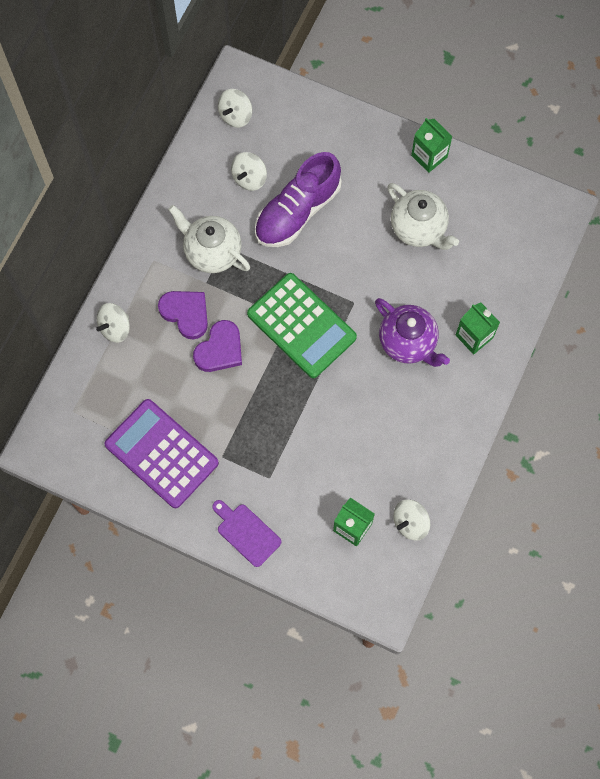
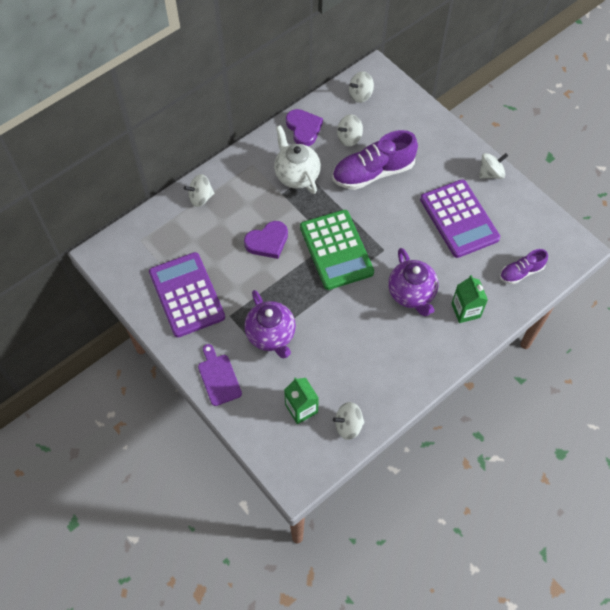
camera: 25 degrees right, 10 degrees down
(186, 313) = (256, 208): purple heart -> purple heart (303, 129)
(279, 459) = (271, 335): none -> purple teapot
(419, 228) = (459, 219): white teapot -> purple calculator
(429, 156) = (491, 173): green carton -> white spinning top
(513, 265) = (521, 272): none -> purple shoe

